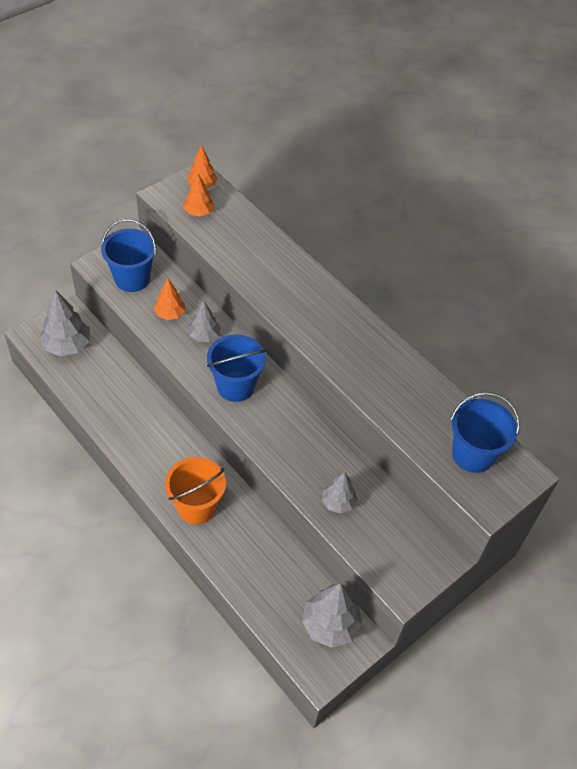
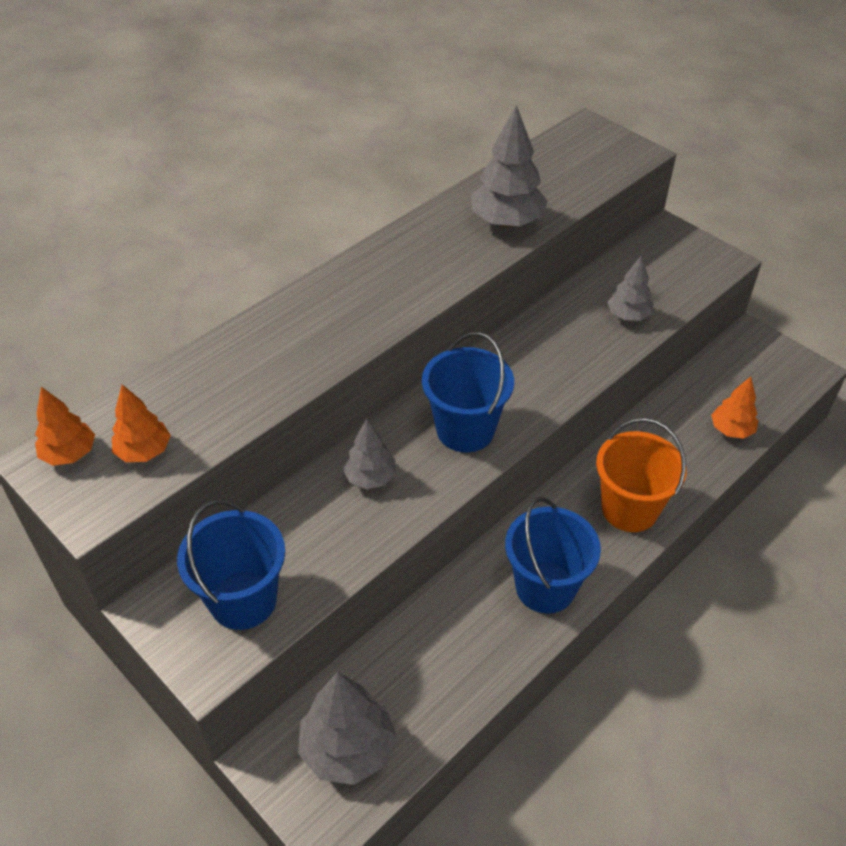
camera: 90 degrees left, 5 degrees down
(170, 314) = (327, 530): orange tree -> orange tree (731, 430)
(330, 625) = (744, 364): grey tree -> grey tree (507, 222)
(472, 454) = (574, 161): blue bucket -> blue bucket (545, 587)

